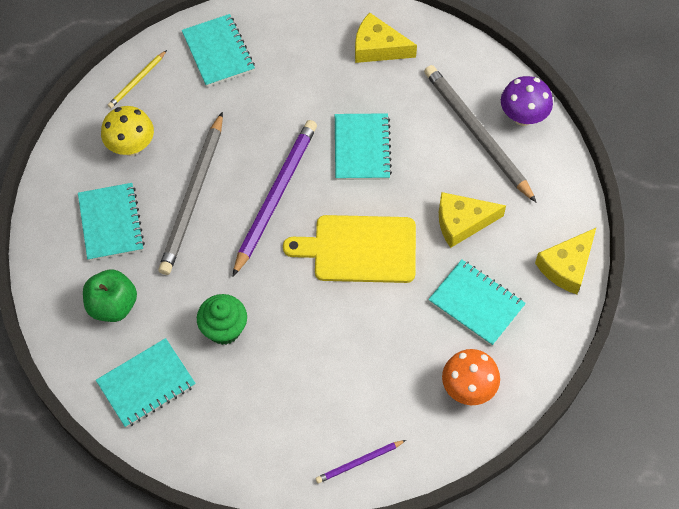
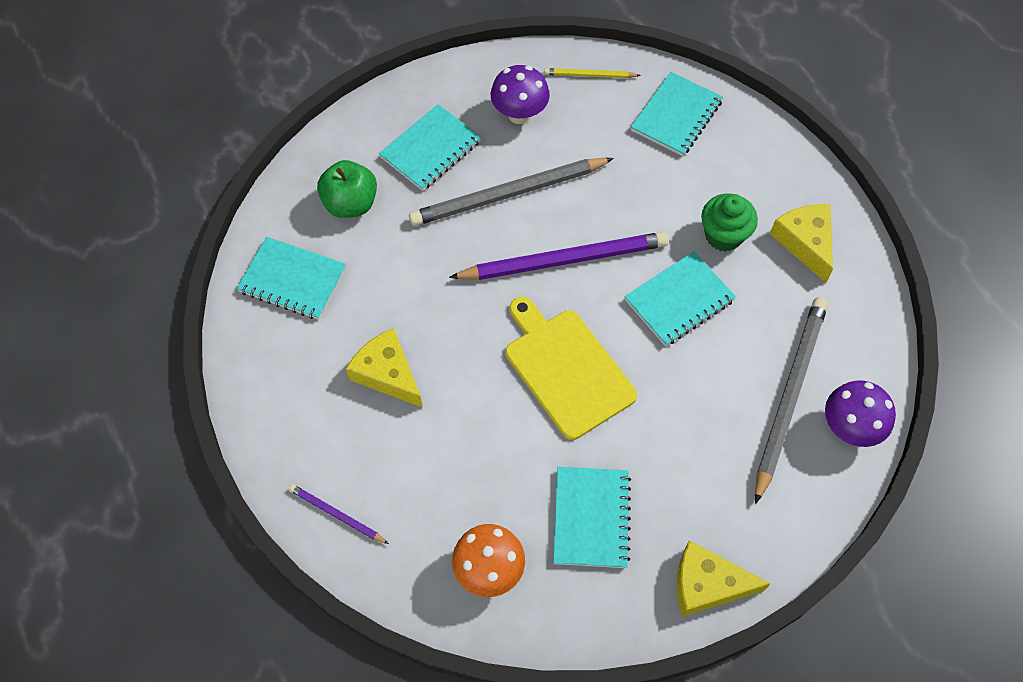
camera: 55 degrees right, 0 degrees up
(131, 146) = (519, 114): yellow mushroom -> purple mushroom
(224, 329) = (392, 307): green cupcake -> green cupcake (723, 235)
(462, 222) = (674, 446): yellow cheese -> yellow cheese (387, 373)

